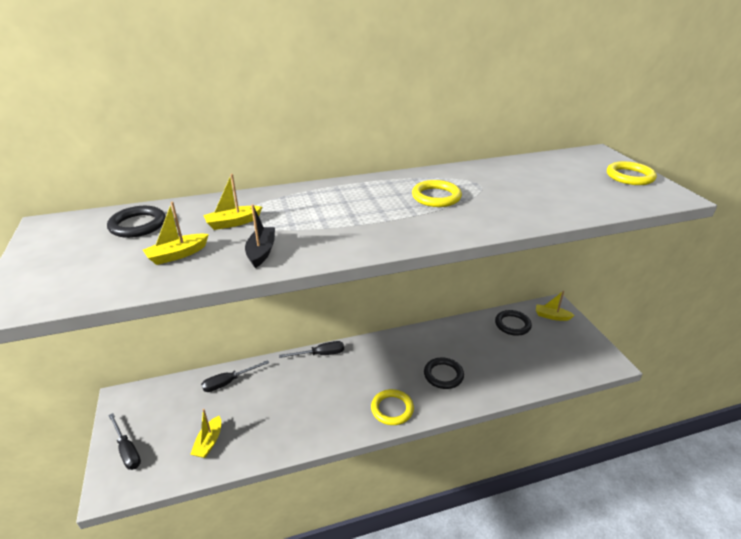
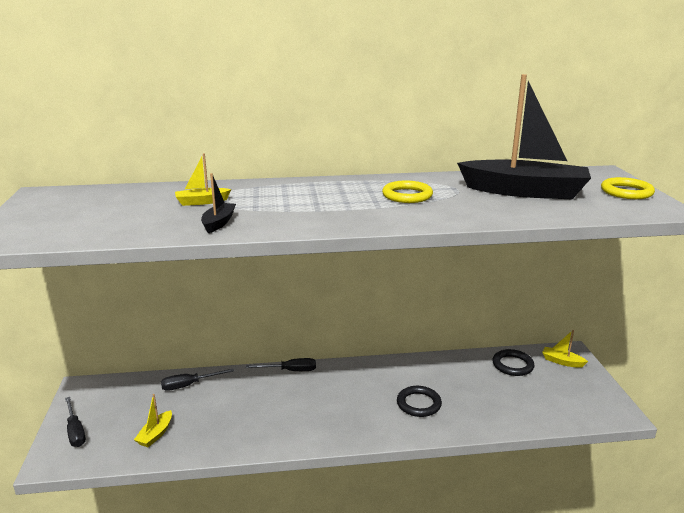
camera: 10 degrees right, 10 degrees down
(138, 225) = (116, 198): black ring -> none
(177, 255) = (143, 220): yellow boat -> none
(392, 409) = (353, 428): yellow ring -> none
(541, 183) = (524, 192): none -> black boat

